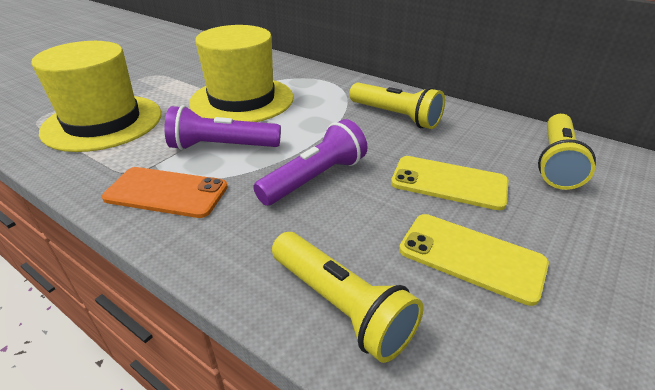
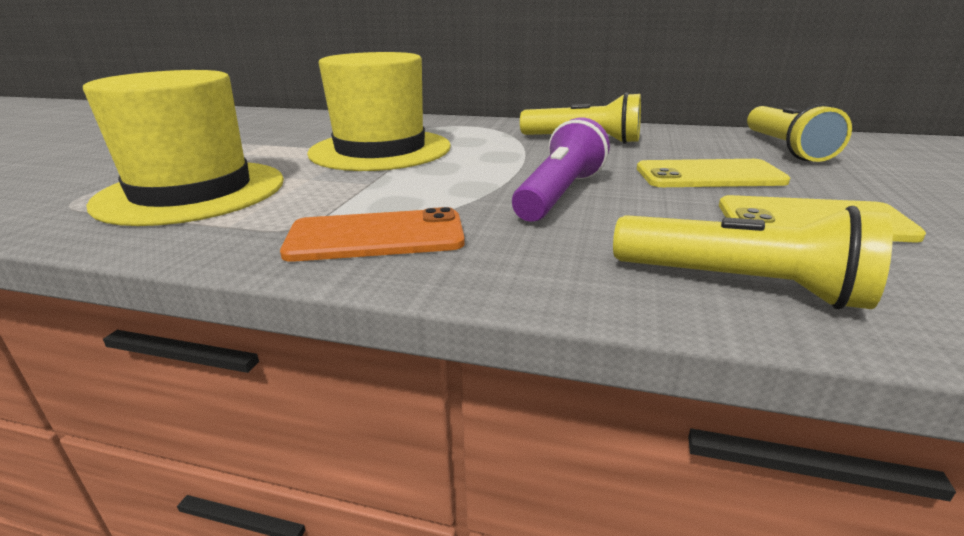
camera: 20 degrees left, 10 degrees down
(222, 146) = (404, 188): purple flashlight -> none

